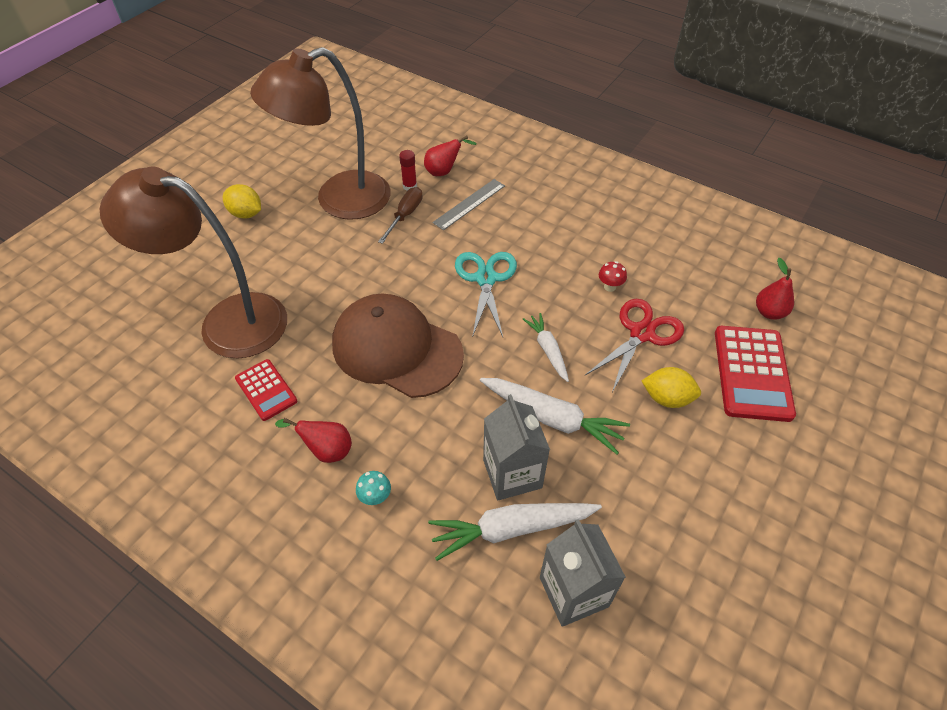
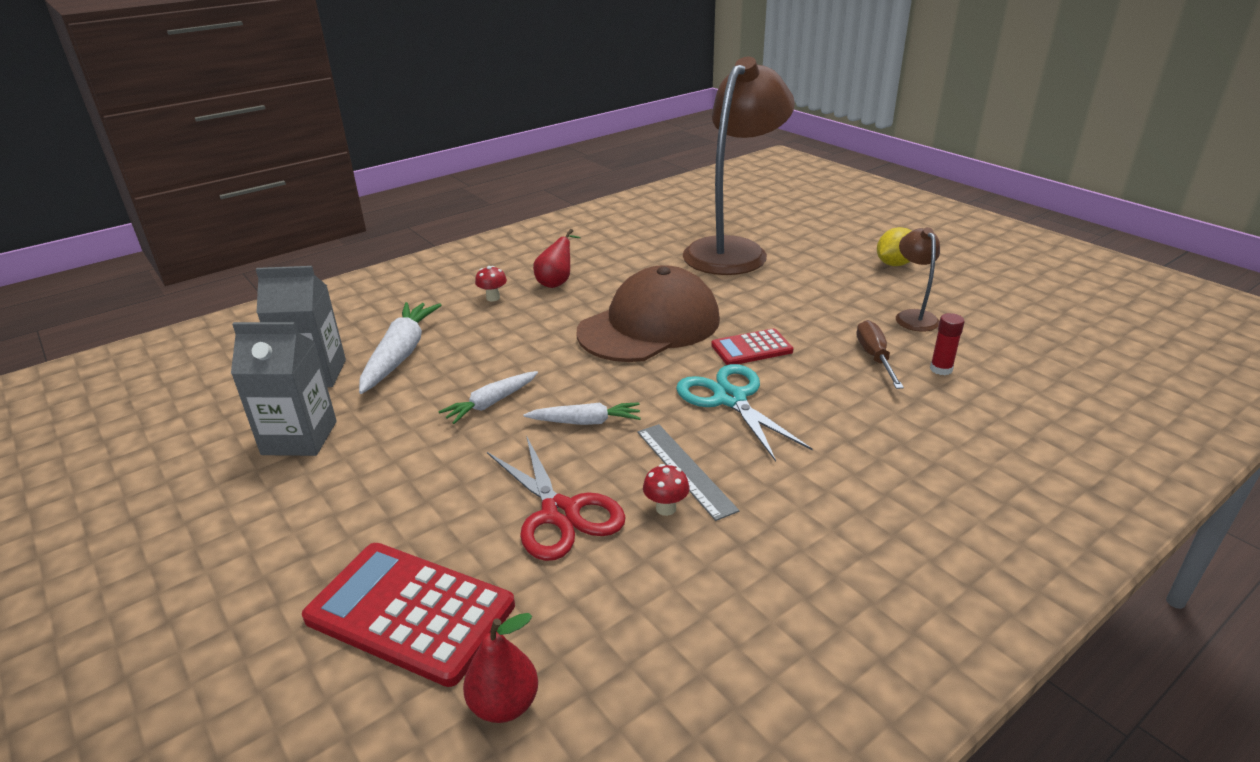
camera: 110 degrees right, 20 degrees down
(266, 390) = (640, 262): red calculator -> red calculator (751, 348)
(338, 200) = (913, 316): brown lamp -> brown lamp, size x0.43
(375, 497) = (493, 298): turquoise mushroom -> red mushroom
(405, 215) = (874, 357): brown screwdriver -> brown screwdriver turned 135 degrees counterclockwise
(444, 171) = (978, 403): red pear -> none
(469, 204) = (893, 412): grey ruler -> grey ruler (685, 469)
(486, 279) = (730, 399): turquoise scissors -> turquoise scissors turned 135 degrees counterclockwise
(512, 473) = (452, 365): grey carton -> grey carton (299, 438)
(552, 418) = (491, 403): white carrot -> white carrot, size x0.60
(667, 398) = (444, 501): yellow lemon -> none

